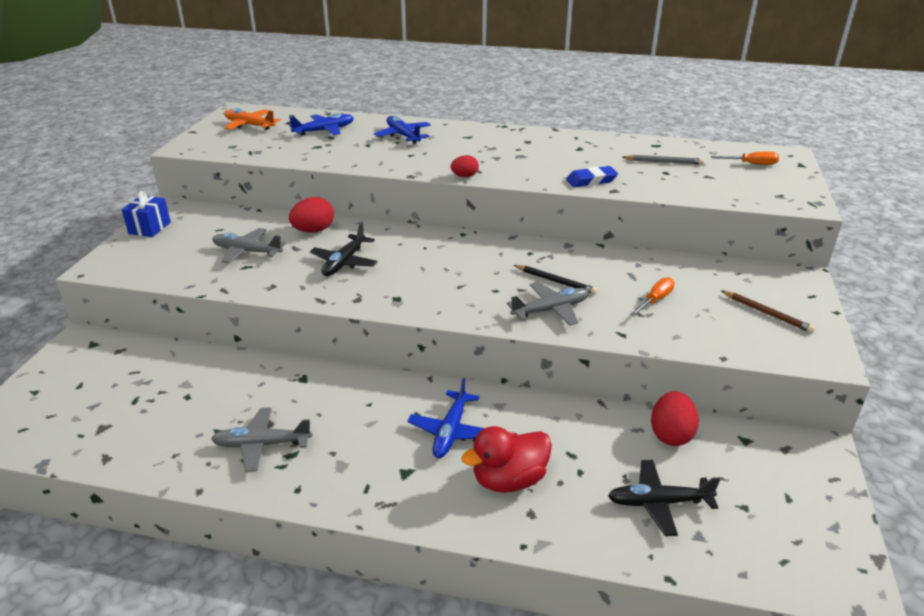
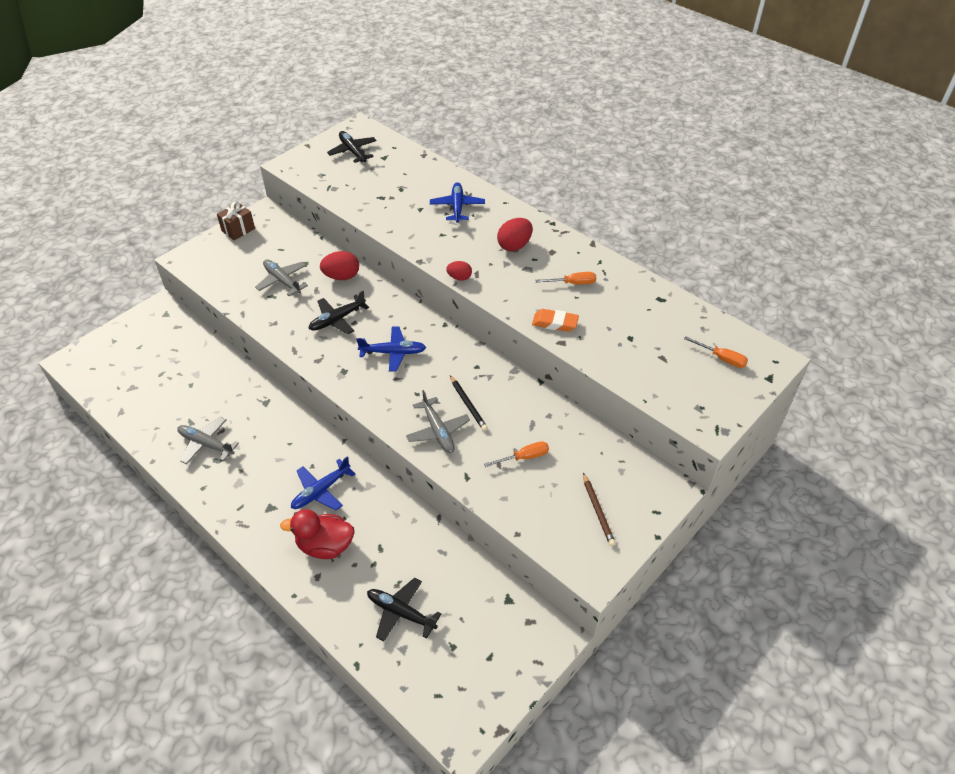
camera: 30 degrees right, 15 degrees up
(150, 228) = (238, 230): blue gift -> brown gift
(250, 125) = (353, 151): orange plane -> black plane
(324, 131) = (402, 178): blue plane -> blue plane (393, 352)
(550, 310) = (438, 430): grey plane -> grey plane turned 60 degrees clockwise
(572, 154) = (572, 283): none -> orange screwdriver
(591, 181) = (555, 323): blue eraser -> orange eraser
(664, 162) = (643, 324): grey pencil -> none
(671, 434) = (460, 568): red egg -> red egg (514, 246)

